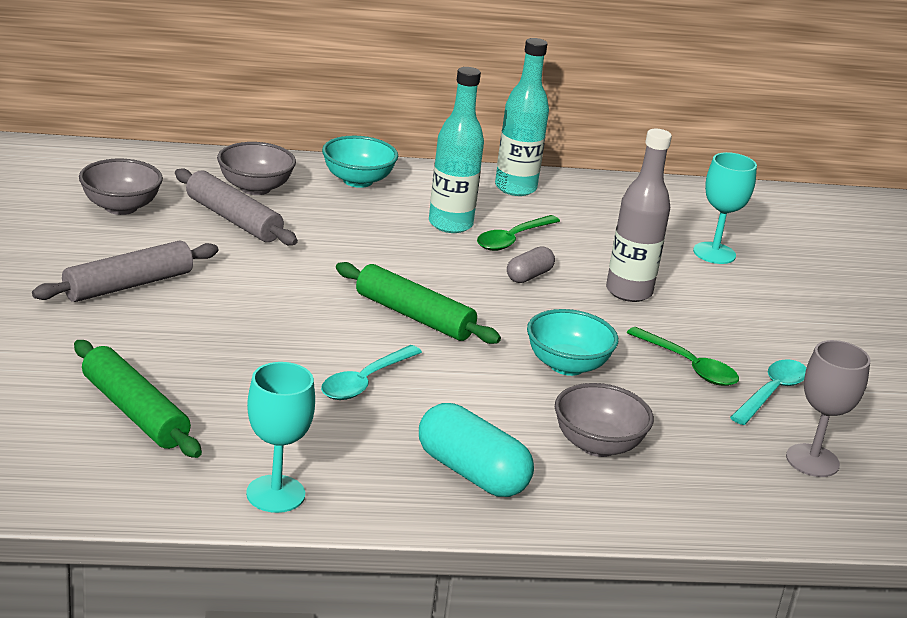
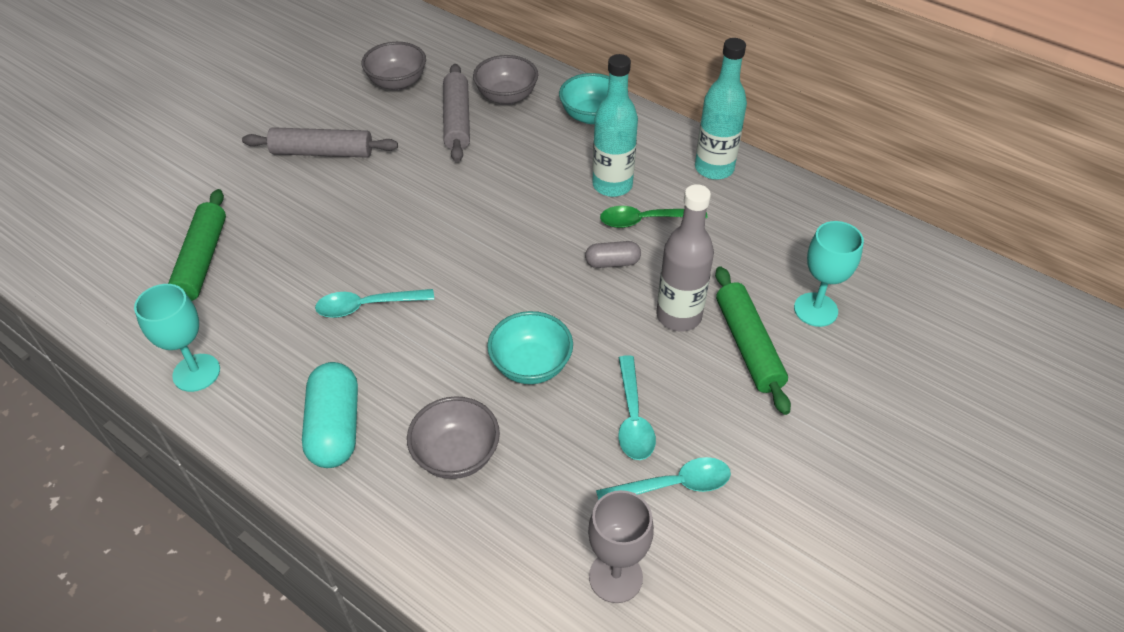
camera: 45 degrees right, 20 degrees up
(414, 316) = (474, 262): green rolling pin -> green rolling pin (748, 345)
(688, 366) = (633, 417): green spoon -> turquoise spoon

